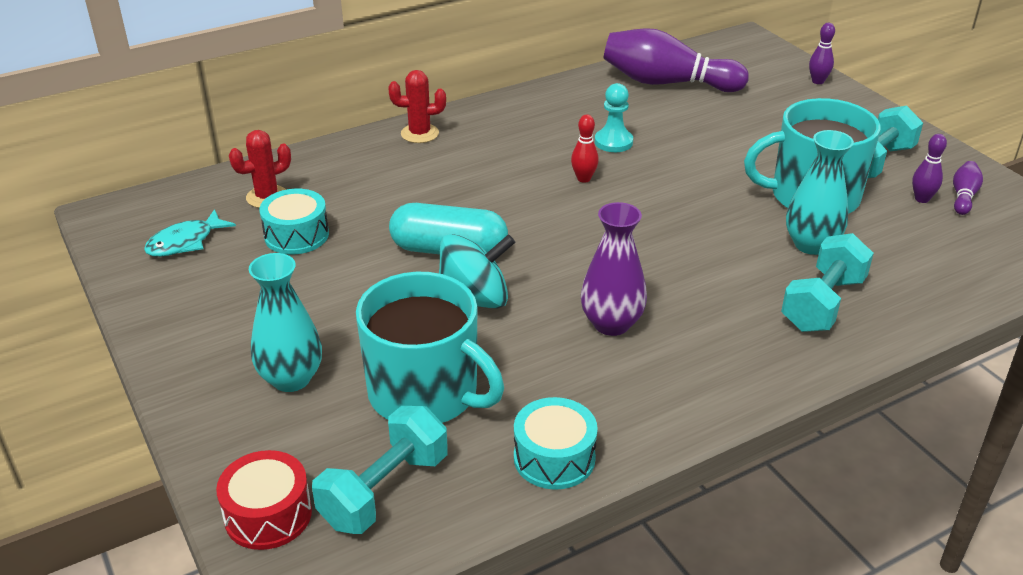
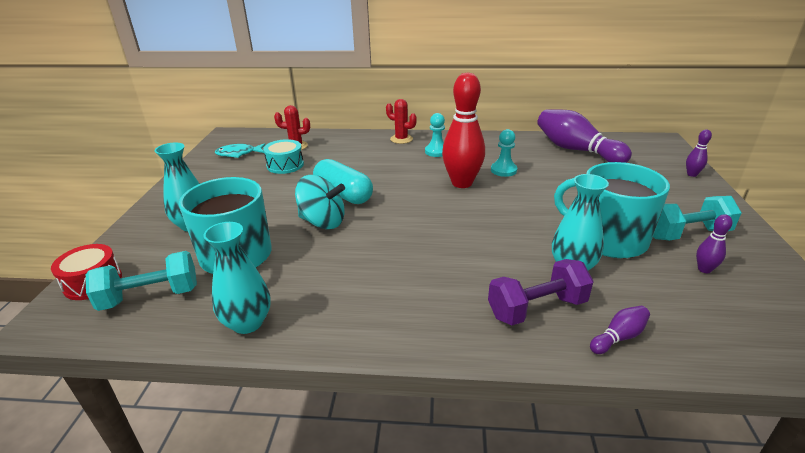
camera: 35 degrees right, 5 degrees down
(495, 139) = (436, 151): none -> turquoise pawn
(554, 458) = (247, 323): turquoise drum -> turquoise vase
(583, 179) = (462, 183): red bowling pin -> red bowling pin, size x2.28
(611, 324) = (378, 263): purple vase -> none
(822, 304) = (537, 308): turquoise dumbbell -> purple dumbbell
(963, 196) = (748, 280): purple bowling pin -> purple bowling pin (619, 337)

